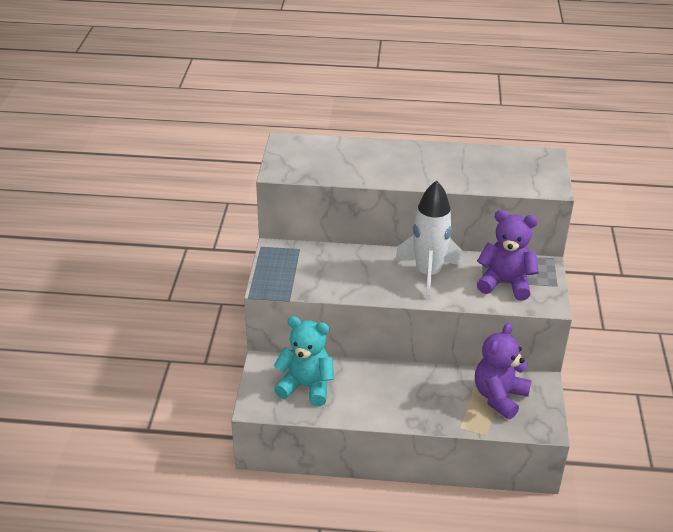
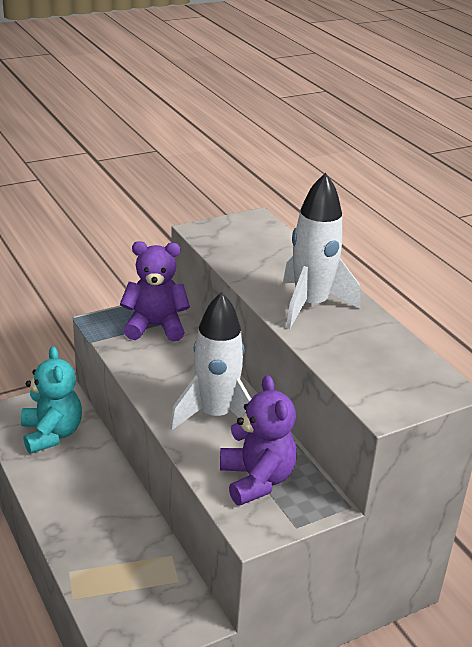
camera: 55 degrees right, 5 degrees down
(421, 166) = (310, 305): none -> white rocket
(499, 397) = (144, 587): purple teddy bear -> purple teddy bear (155, 326)

